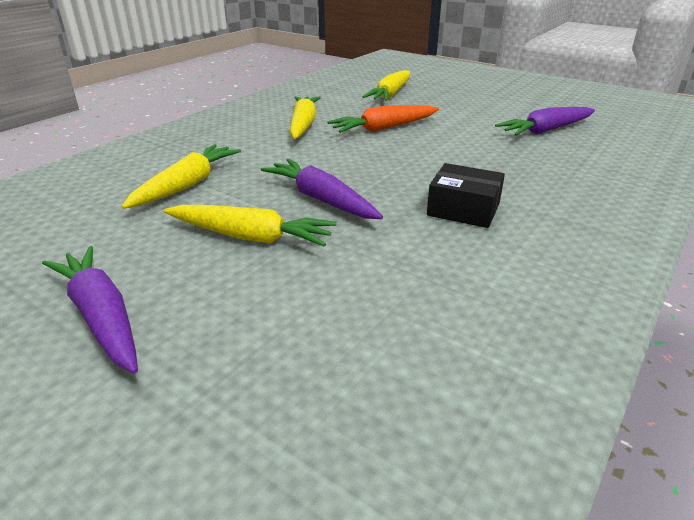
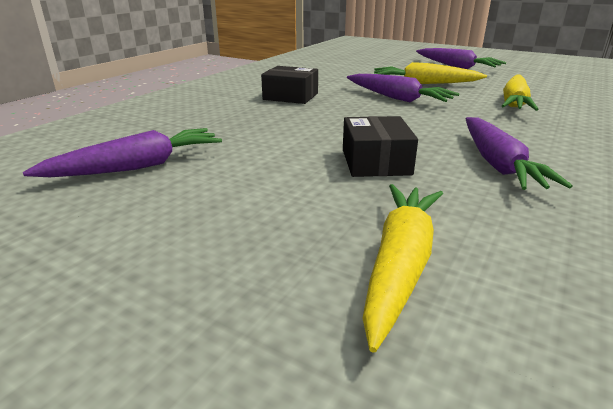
camera: 175 degrees right, 5 degrees down
(303, 125) = (497, 164): yellow carrot -> purple carrot
(384, 128) = (376, 162): orange carrot -> black box

